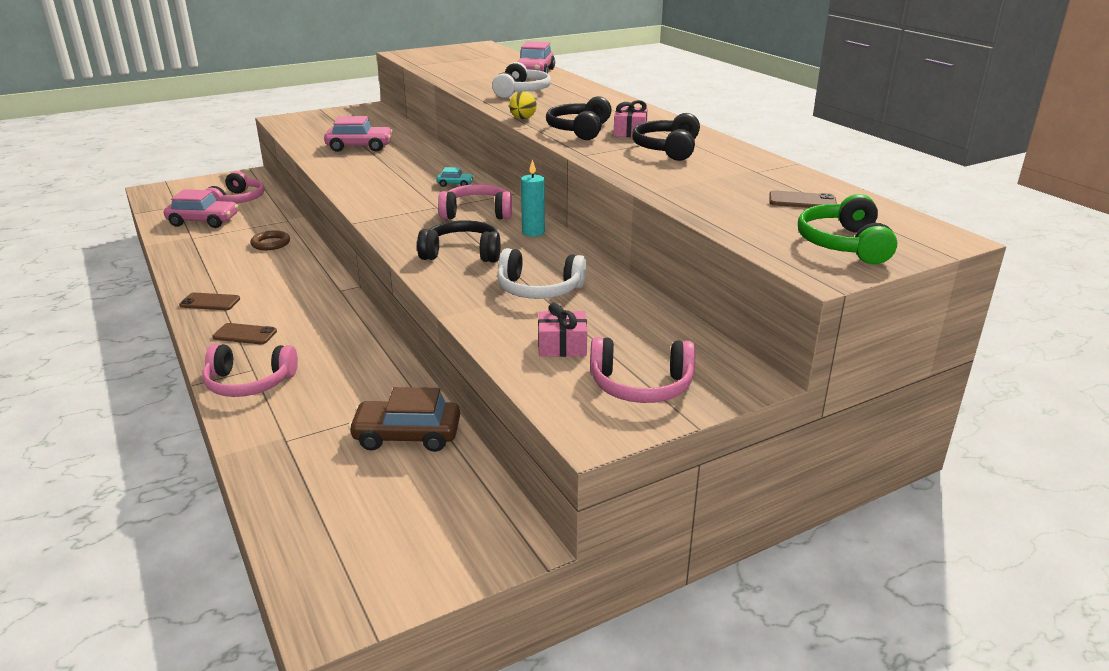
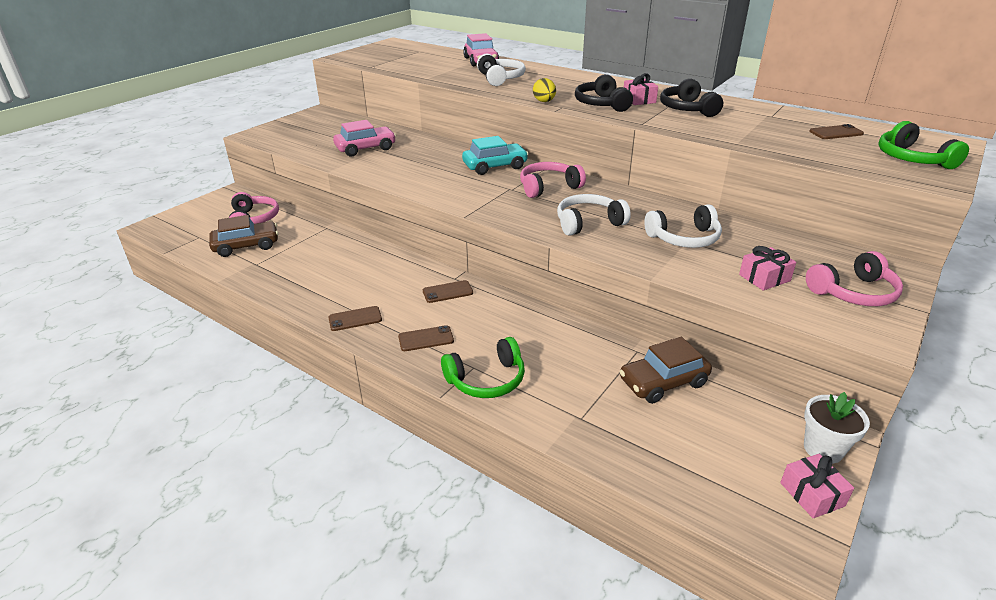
camera: 25 degrees left, 5 degrees up
(203, 221) = (246, 246): pink car -> brown car
(249, 383) = (486, 379): pink headphones -> green headphones
(271, 243) = (339, 252): brown ring -> none
(317, 300) = (447, 292): none -> brown phone
(408, 583) = (812, 494): none -> pink gift
(455, 184) = (495, 166): turquoise car -> turquoise car, size x2.04
(462, 253) = (588, 223): black headphones -> white headphones
(482, 549) = (823, 449): none -> white flower pot
(533, 232) = (612, 194): turquoise candle -> none

